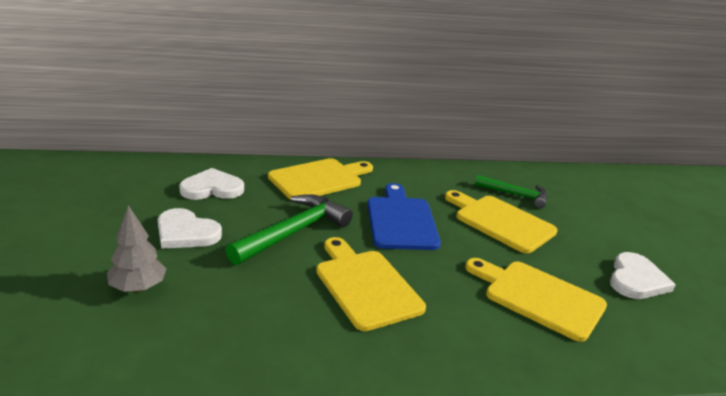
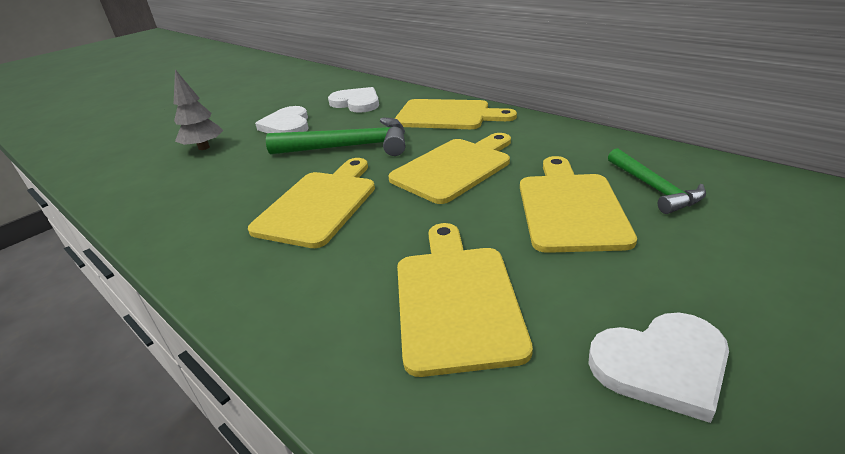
camera: 55 degrees right, 5 degrees up
(401, 220) = (455, 168): blue cutting board -> yellow cutting board

